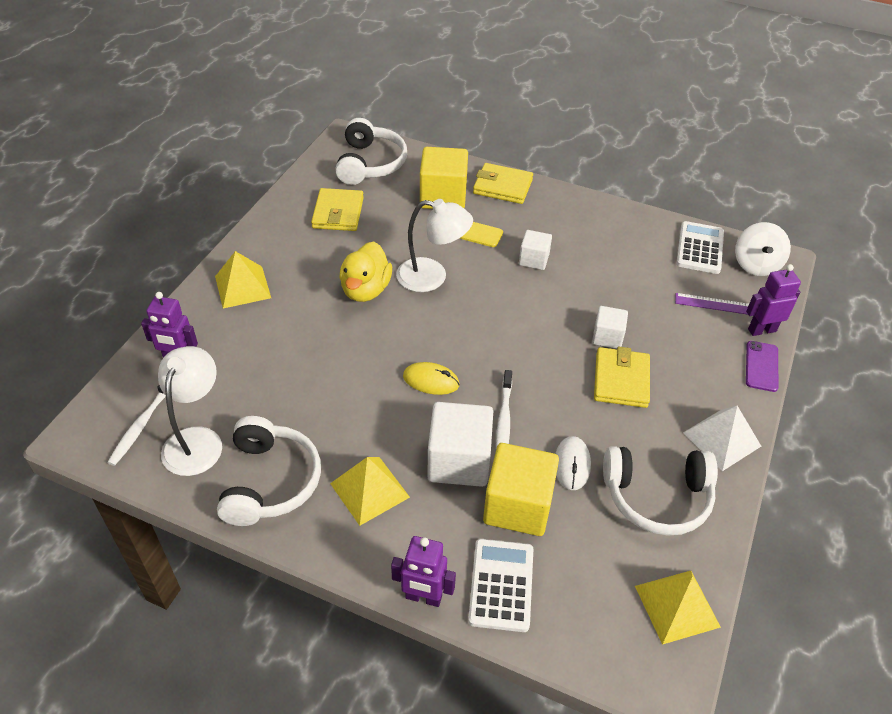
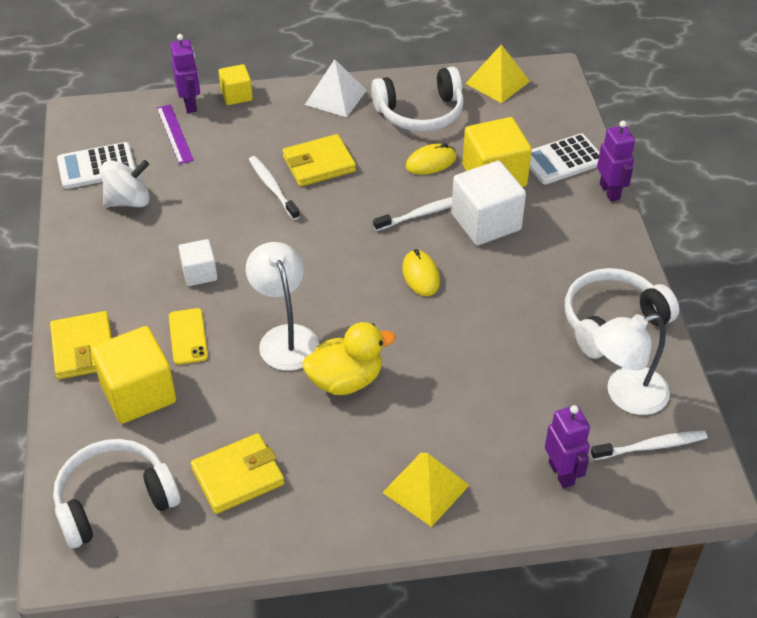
camera: 120 degrees left, 0 degrees up
(370, 490) = (560, 259): yellow pyramid -> none
(572, 464) = (431, 162): white mouse -> yellow mouse
(607, 337) = (272, 187): white cube -> white toothbrush
(657, 497) = (420, 113): white headphones -> white headphones turned 105 degrees clockwise
(756, 265) = (97, 127): white spinning top -> white spinning top (128, 201)
(761, 330) = (190, 104): purple robot -> purple robot turned 150 degrees counterclockwise
(761, 366) = (236, 95): purple phone -> yellow cube

